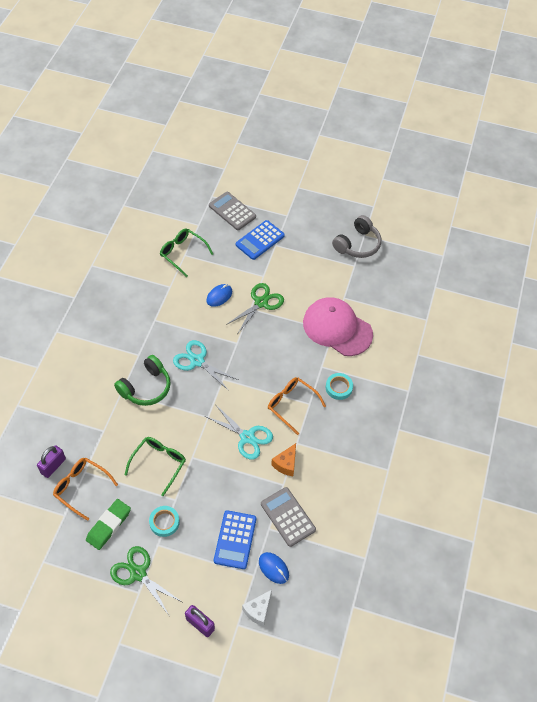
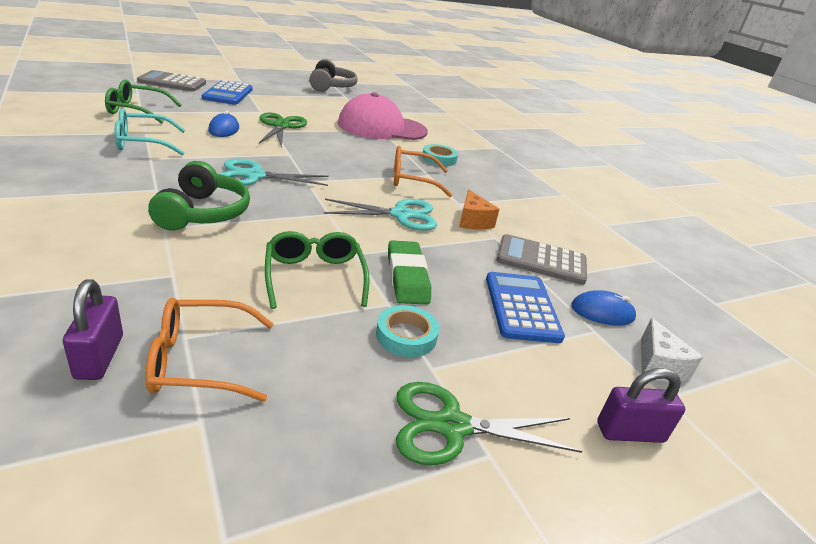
camera: 45 degrees left, 25 degrees down
(108, 525) = (316, 387): green eraser -> green eraser (407, 277)
(161, 299) = (143, 142): none -> turquoise glasses
(235, 539) = (522, 307): blue calculator -> blue calculator turned 150 degrees counterclockwise

